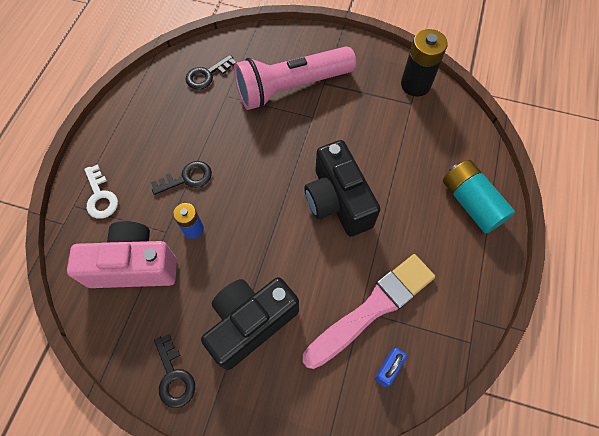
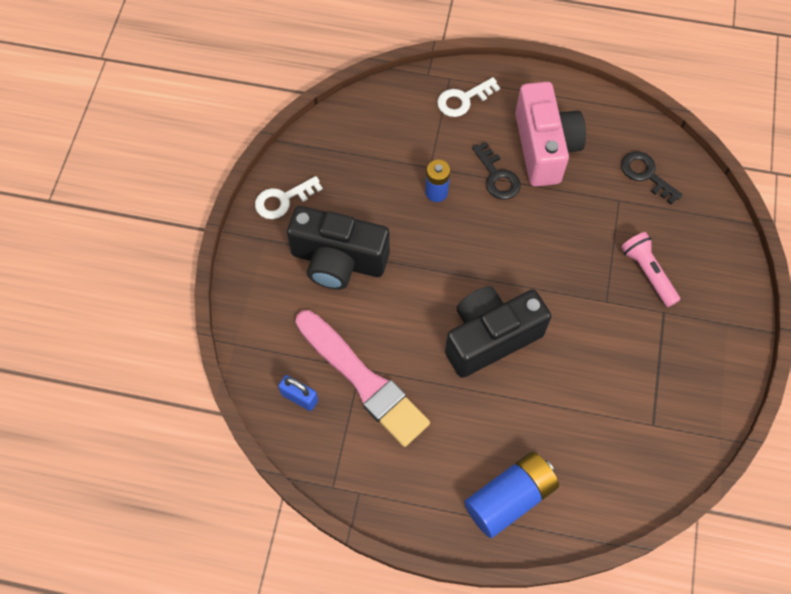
camera: 85 degrees right, 0 degrees up
(134, 266) = (389, 145): pink camera -> pink camera (544, 147)
(174, 376) = (283, 200): black key -> white key
(250, 323) = (338, 260): black camera -> black camera turned 150 degrees clockwise
(291, 87) = (647, 273): pink flashlight -> pink flashlight, size x0.49
(415, 84) = (686, 431): black battery -> none
(471, 203) = (509, 498): turquoise battery -> blue battery

